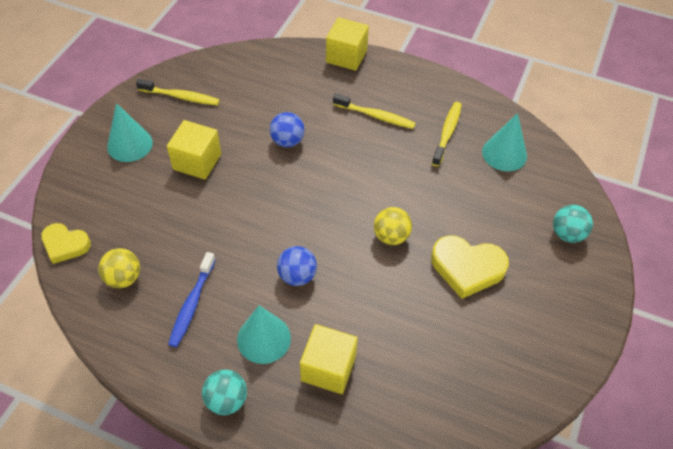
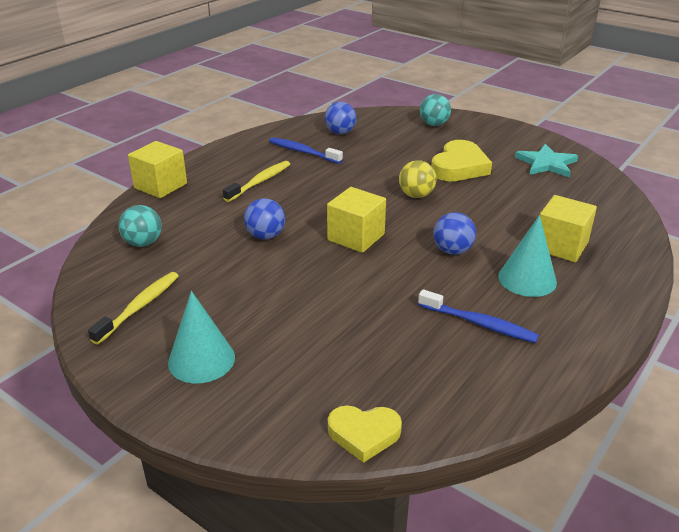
camera: 75 degrees left, 20 degrees down
(65, 245) = (364, 434): yellow heart -> yellow heart turned 60 degrees clockwise
(123, 278) = (433, 377): yellow ball -> none
(197, 161) = (264, 302): yellow cube -> yellow cube (356, 237)
(227, 400) = (600, 309): turquoise ball -> turquoise ball (143, 243)
(447, 133) = (303, 152): yellow toothbrush -> blue toothbrush
(504, 154) = (340, 132): turquoise cone -> blue ball
(511, 356) = (546, 163): none -> turquoise star

